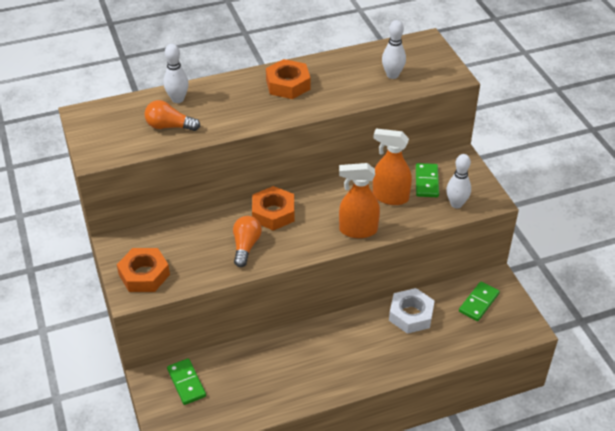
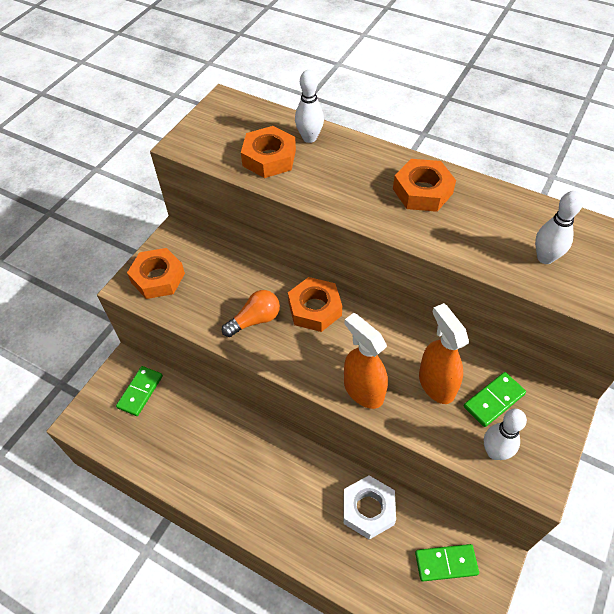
camera: 50 degrees right, 10 degrees up
(169, 126) = (269, 158): orange light bulb -> orange nut

